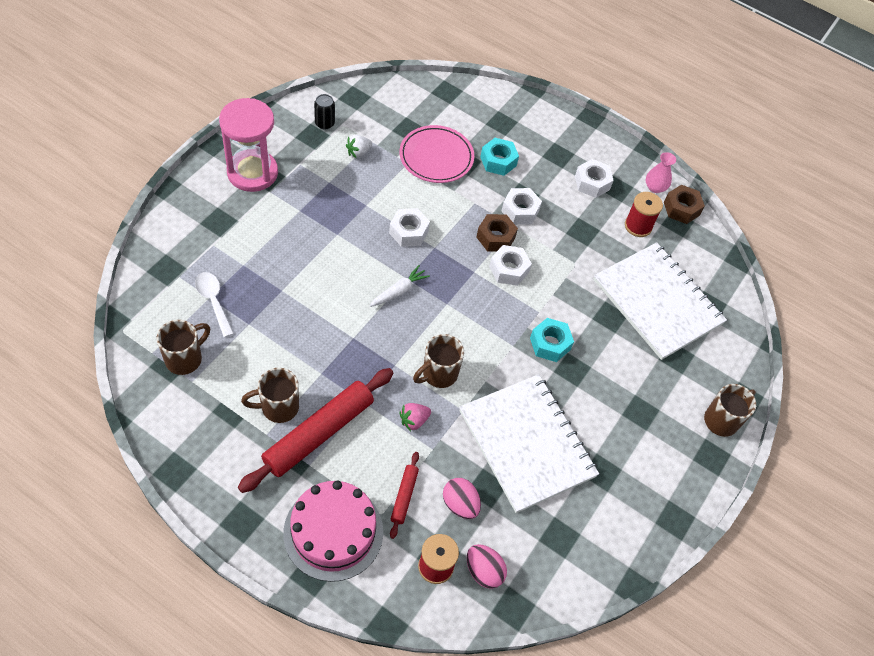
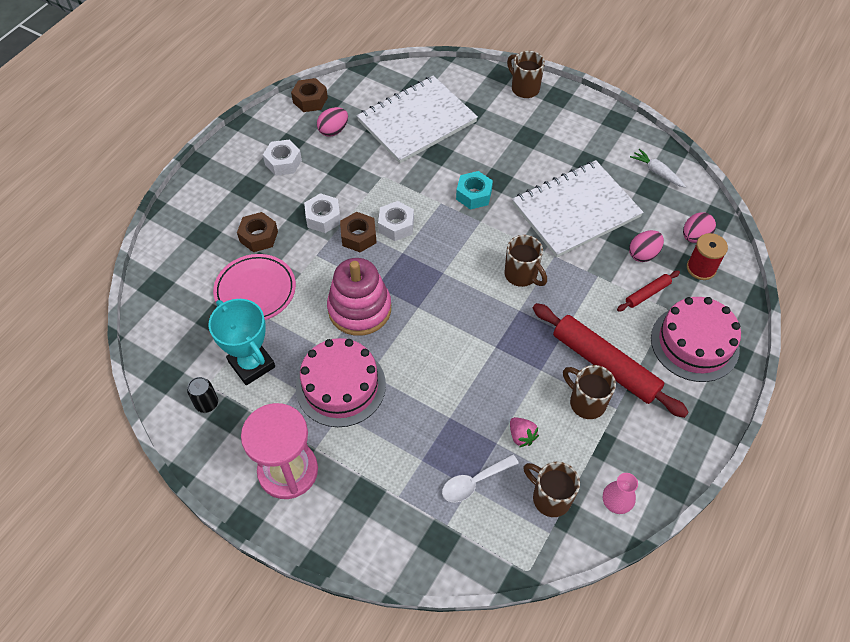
camera: 85 degrees left, 0 degrees up
(278, 407) = (586, 402): brown mug -> brown mug turned 150 degrees clockwise
(327, 212) = (340, 386): none -> pink cake
(358, 152) = (251, 364): white strawberry -> turquoise trophy
(399, 291) = (434, 312): white carrot -> white carrot (657, 172)
(404, 496) = (647, 294): red rolling pin -> red rolling pin turned 45 degrees counterclockwise
(409, 232) = (359, 309): white nut -> pink stacking toy
(414, 420) = (573, 291): pink strawberry -> pink strawberry (521, 436)
(498, 161) = (259, 236): turquoise nut -> brown nut
(638, 226) = (333, 131): red spool -> pink egg
(655, 187) = (286, 117): pink vase -> pink vase (616, 502)

